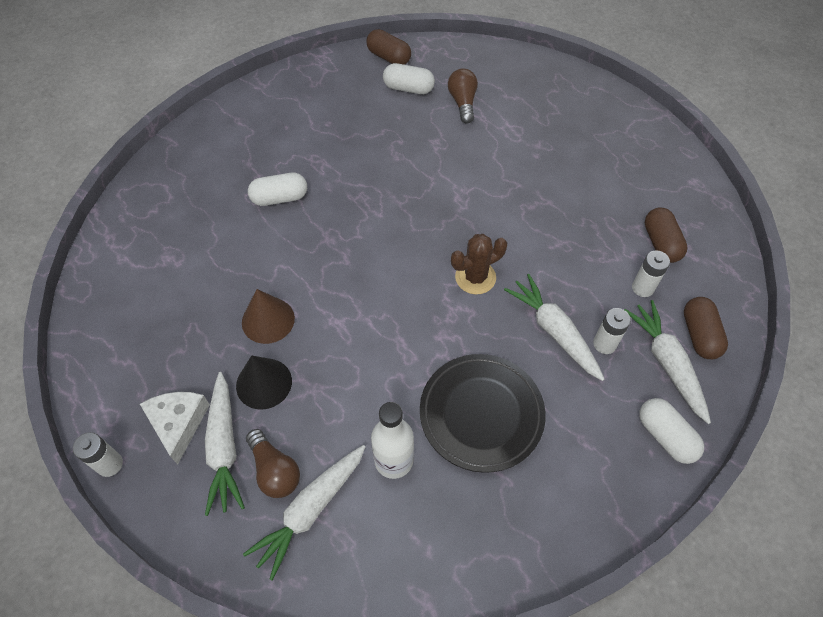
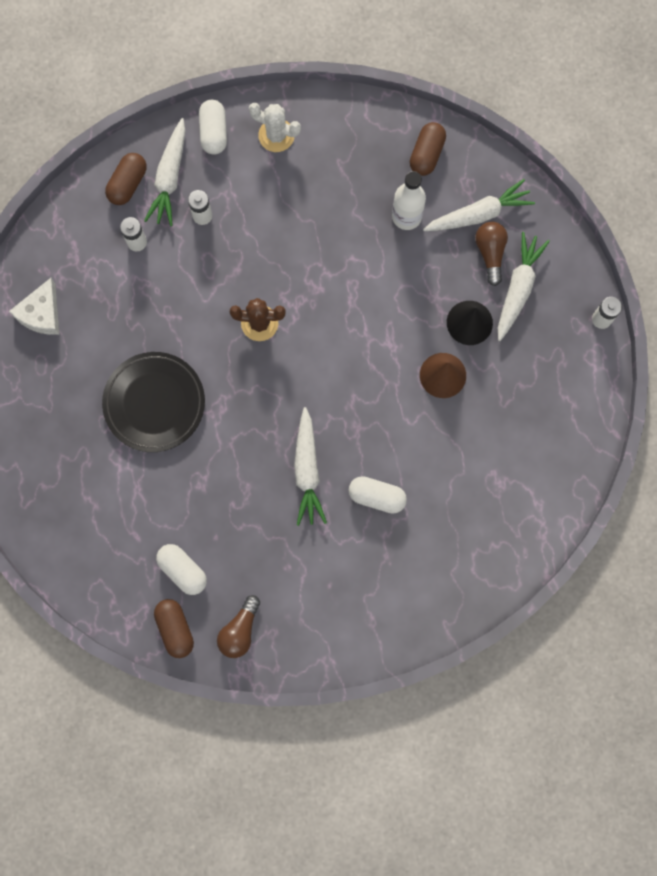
camera: 150 degrees left, 20 degrees up
(178, 424) = (543, 324): white cheese -> white cheese (41, 313)
(463, 103) = (143, 520): brown light bulb -> brown light bulb (240, 630)
(481, 414) = (327, 214): black plate -> black plate (154, 403)
(554, 331) = (232, 245): white carrot -> white carrot (307, 470)
(598, 472) = (276, 135): none -> white cactus
(661, 243) = (89, 270): brown capsule -> brown capsule (426, 154)

